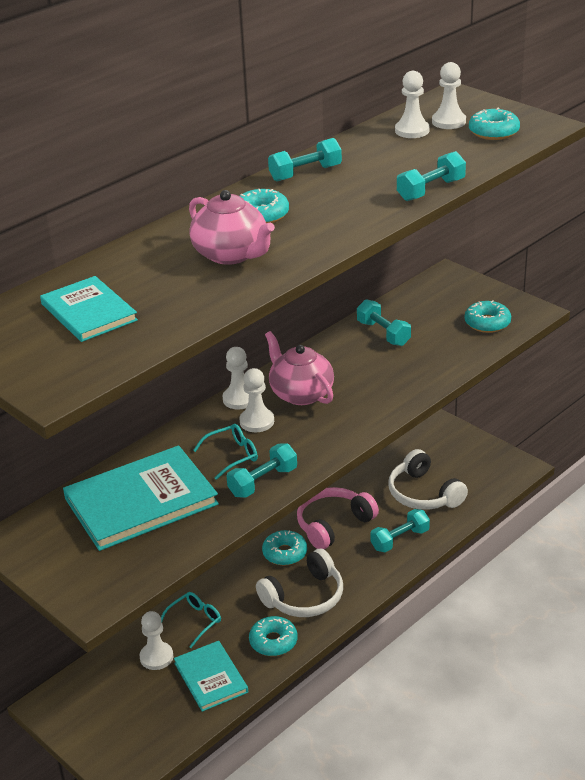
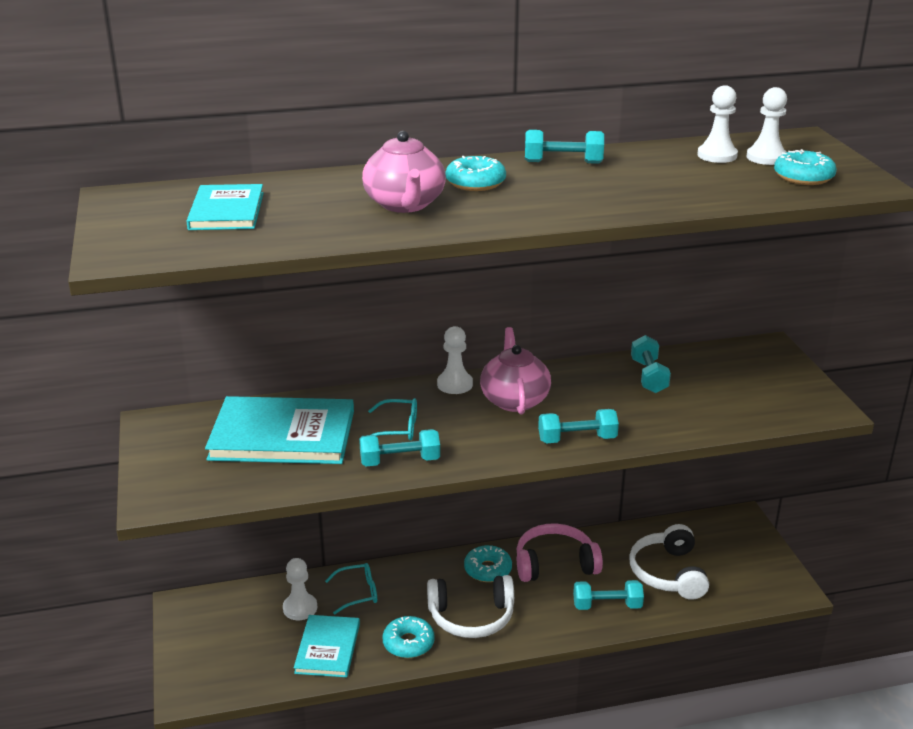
camera: 30 degrees right, 5 degrees down
(257, 421) = (449, 408): white pawn -> none
(431, 190) = (667, 206): turquoise dumbbell -> turquoise dumbbell (577, 439)
(487, 323) = (767, 403): turquoise donut -> none

